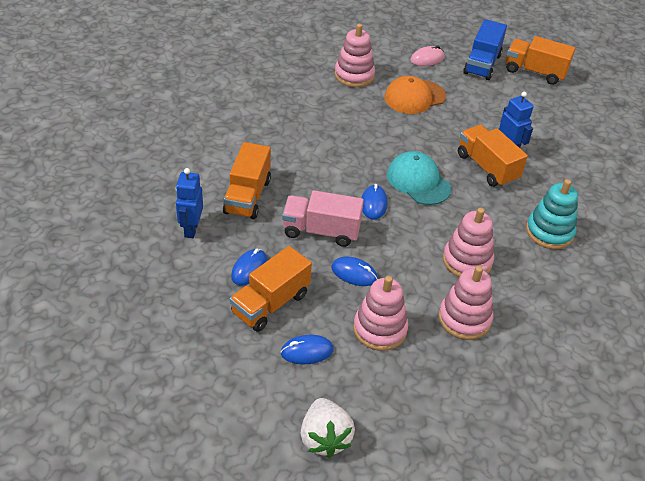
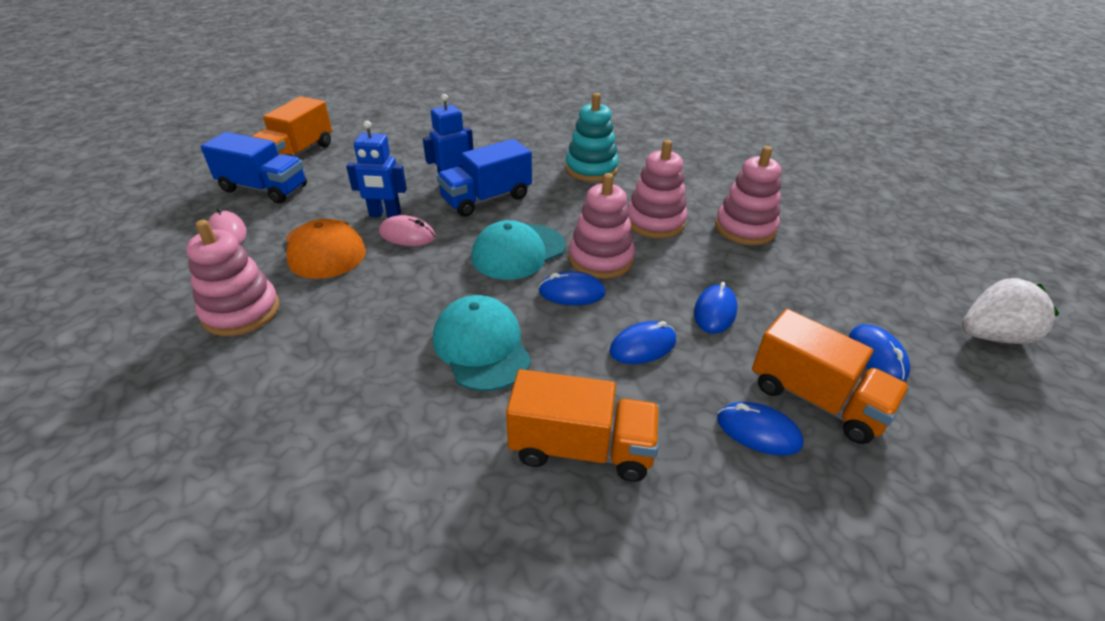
camera: 90 degrees left, 5 degrees down
(191, 229) = (695, 538): blue robot -> blue robot (385, 214)
(321, 231) = (643, 346): pink truck -> blue mouse
(323, 163) = (481, 346): none -> turquoise cap
(379, 329) = (798, 290): pink stacking toy -> pink stacking toy (601, 259)
(433, 130) = (407, 235): none -> pink mouse
(487, 167) = (486, 199): orange truck -> blue truck

